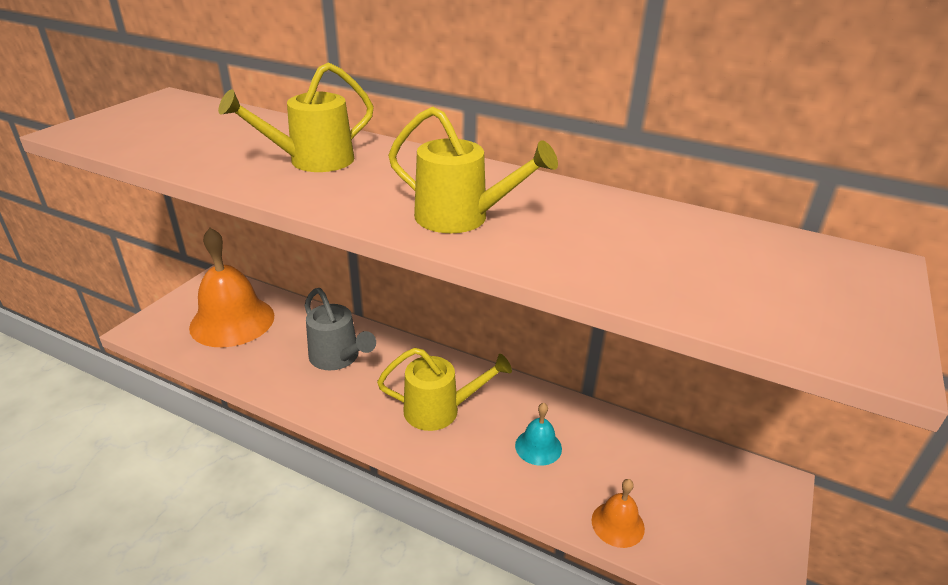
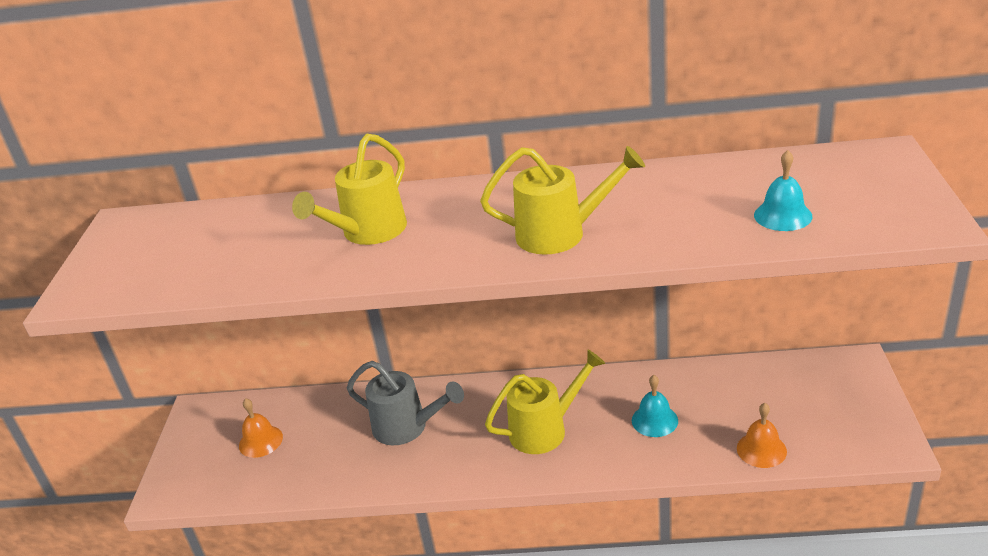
camera: 20 degrees left, 0 degrees up
(232, 321) = (260, 441): orange bell -> orange bell, size x0.46
(699, 282) = (783, 215): none -> turquoise bell

